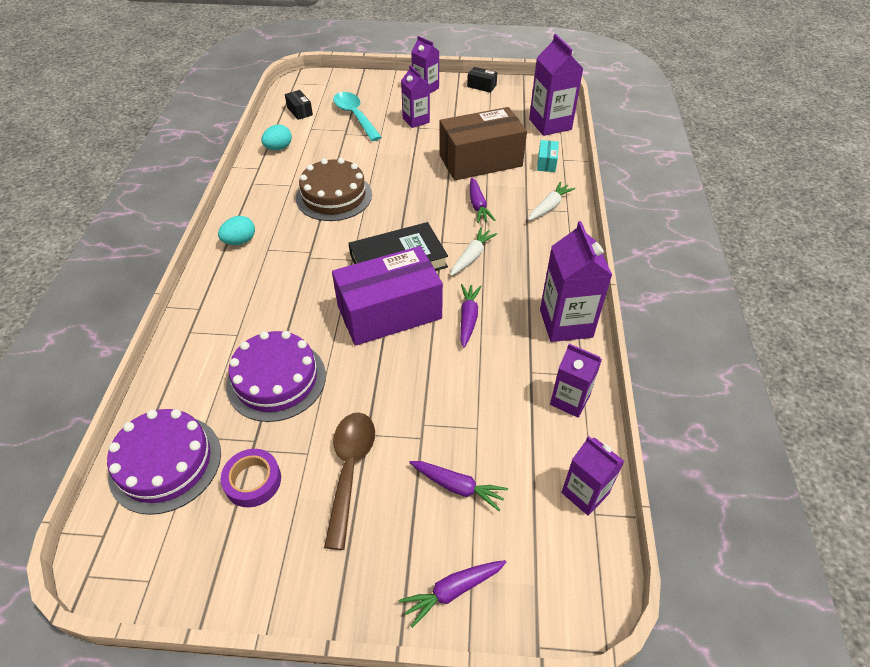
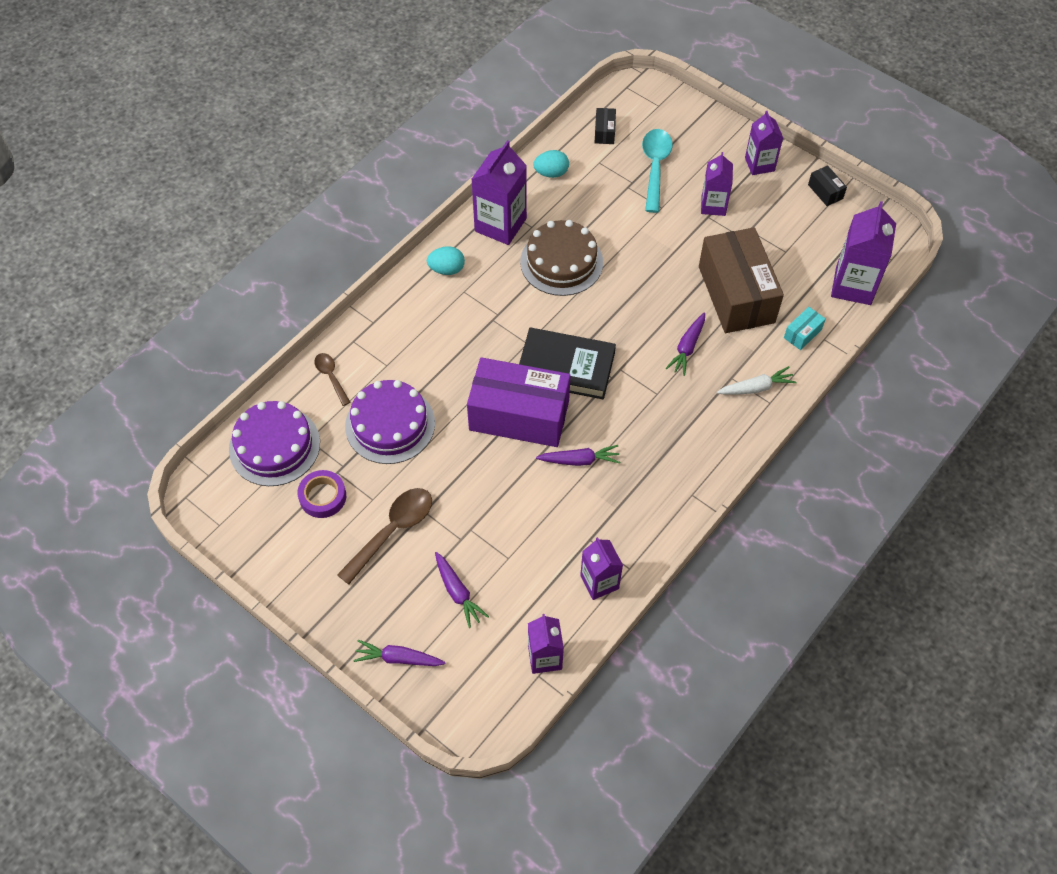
camera: 35 degrees right, 10 degrees up
(187, 371) = (331, 377): none -> brown spoon
(468, 318) = (579, 460): purple carrot -> purple carrot turned 45 degrees clockwise
(472, 256) = (634, 400): white carrot -> none
(480, 161) = (736, 294): brown box -> brown box turned 60 degrees clockwise
(566, 323) = (659, 515): purple carton -> purple carton (500, 225)

